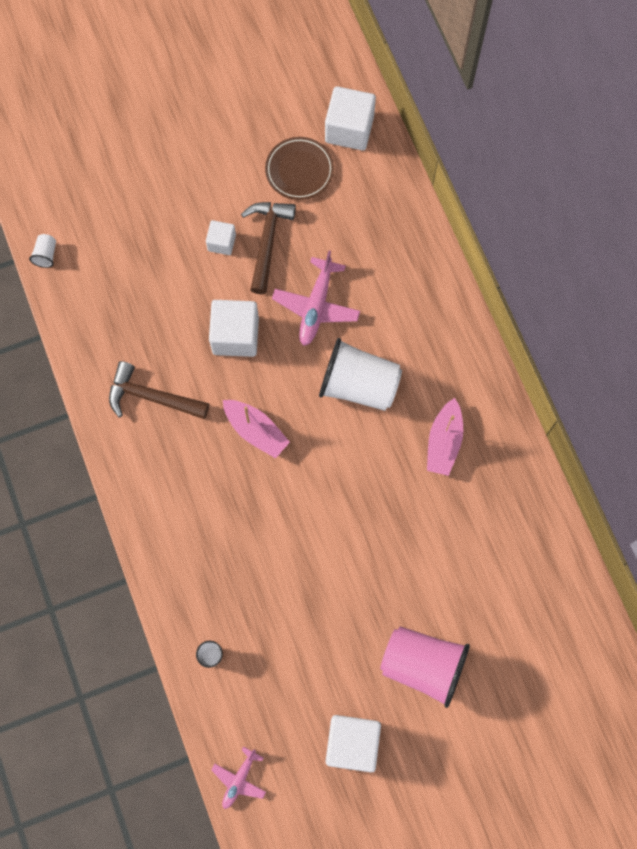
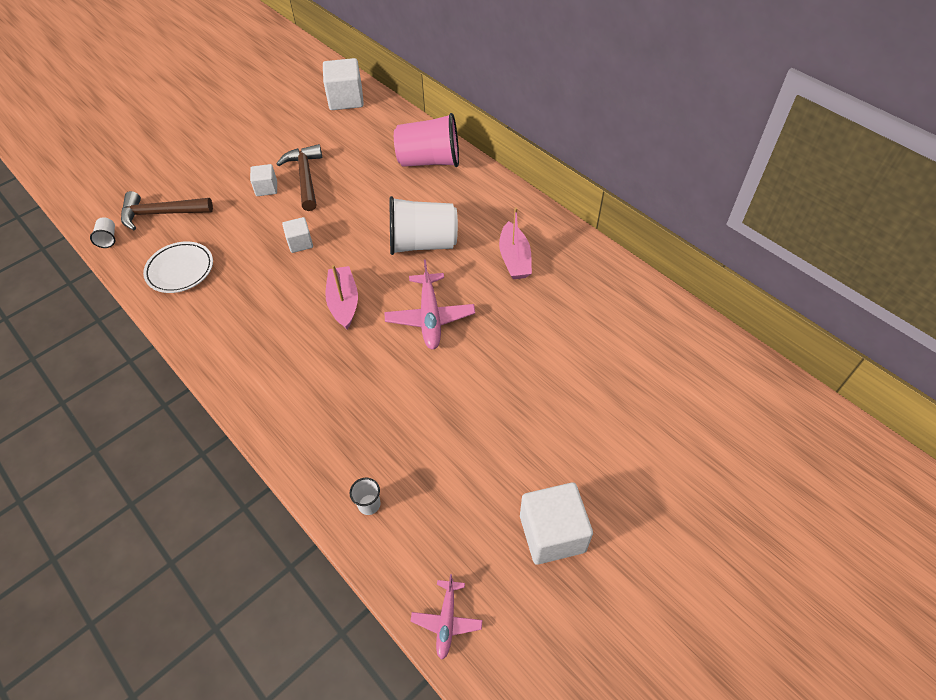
camera: 20 degrees left, 20 degrees down
(109, 326) = (180, 270): none -> white plate
(152, 397) = (236, 308): brown hammer -> brown hammer (161, 214)
(235, 336) = (300, 243): white cube -> white cube, size x0.56
(256, 431) = (344, 302): pink boat -> pink boat turned 120 degrees counterclockwise
(299, 170) = (316, 131): brown plate -> none
(316, 306) = (363, 204): pink plane -> pink plane (430, 317)
(423, 665) = (586, 434): pink cup -> pink cup (429, 161)

